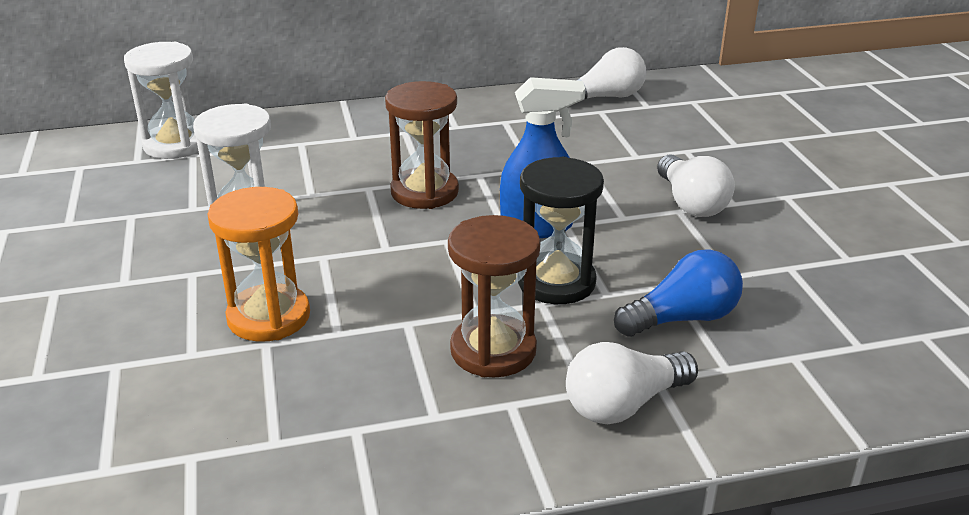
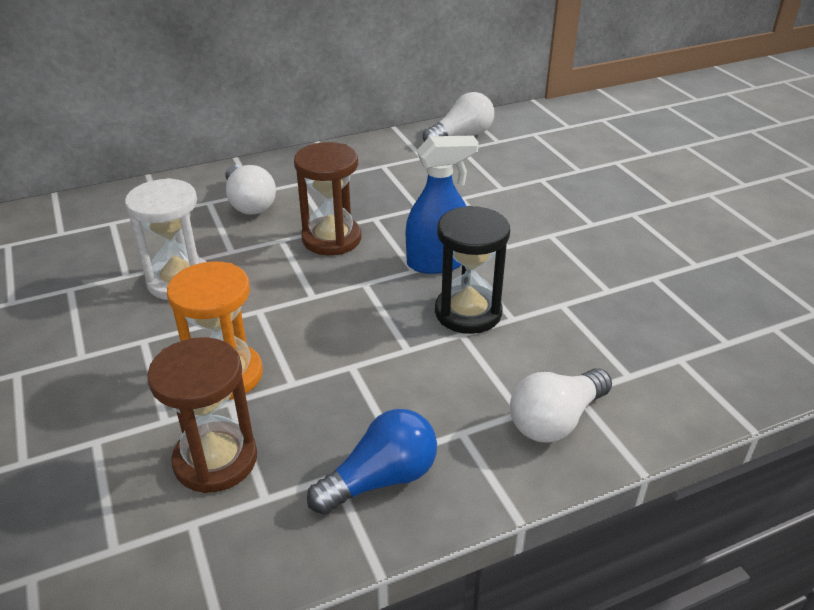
camera: 10 degrees left, 5 degrees up
(175, 145) = (92, 214): white hourglass -> none
(493, 350) = (432, 383): brown hourglass -> brown hourglass (215, 460)
(682, 318) = (581, 334): blue light bulb -> blue light bulb (381, 479)
(691, 203) = (558, 227): white light bulb -> white light bulb (249, 203)

